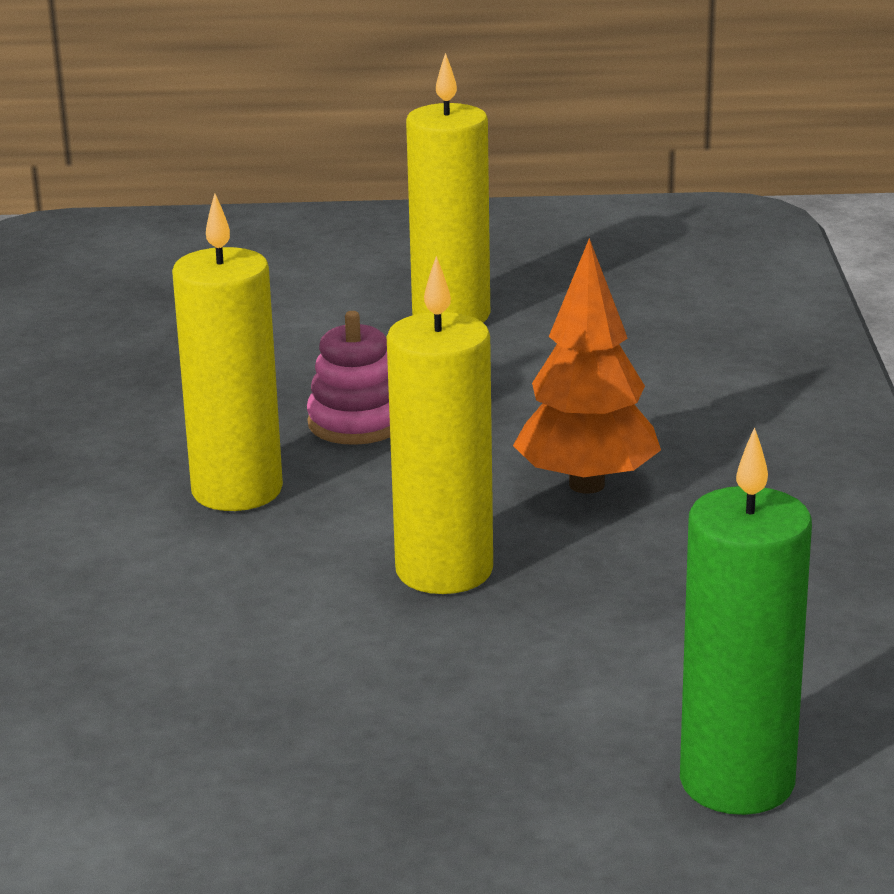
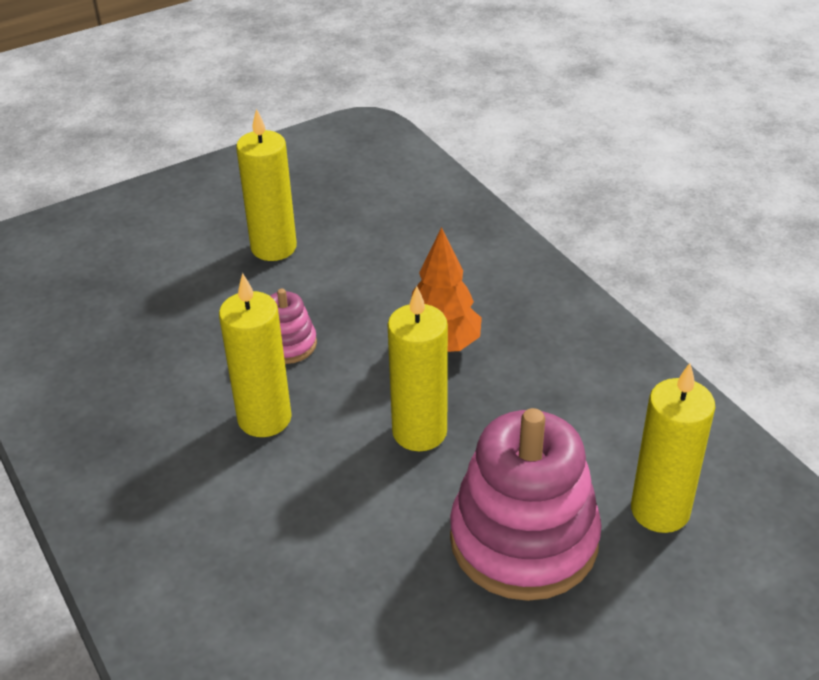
camera: 30 degrees left, 15 degrees up
(469, 741) = (523, 540): none -> pink stacking toy
(737, 782) = (660, 510): green candle -> yellow candle

